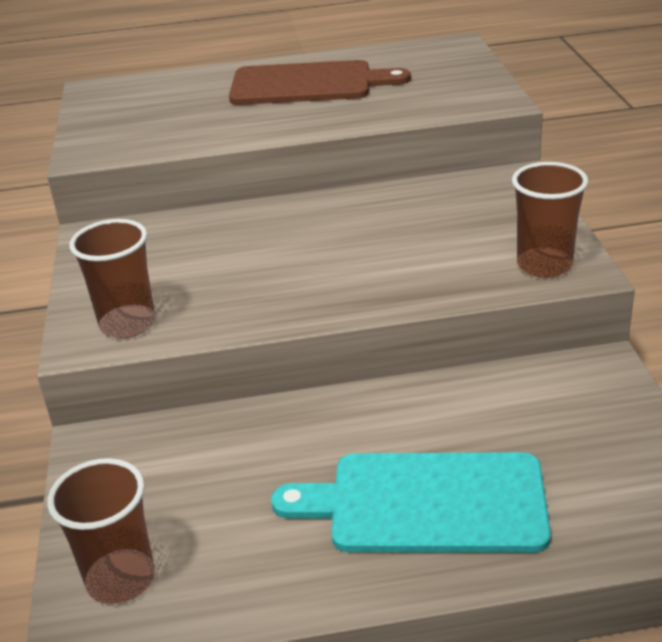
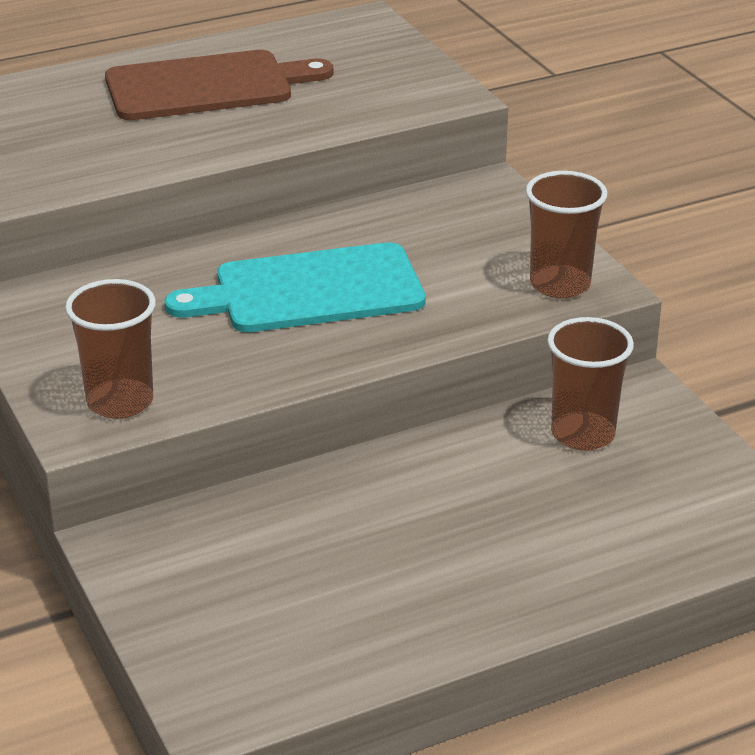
camera: 20 degrees left, 0 degrees up
(121, 579) = (230, 666): brown cup -> brown cup (583, 434)
(426, 503) = (514, 545): turquoise cutting board -> turquoise cutting board (309, 290)

